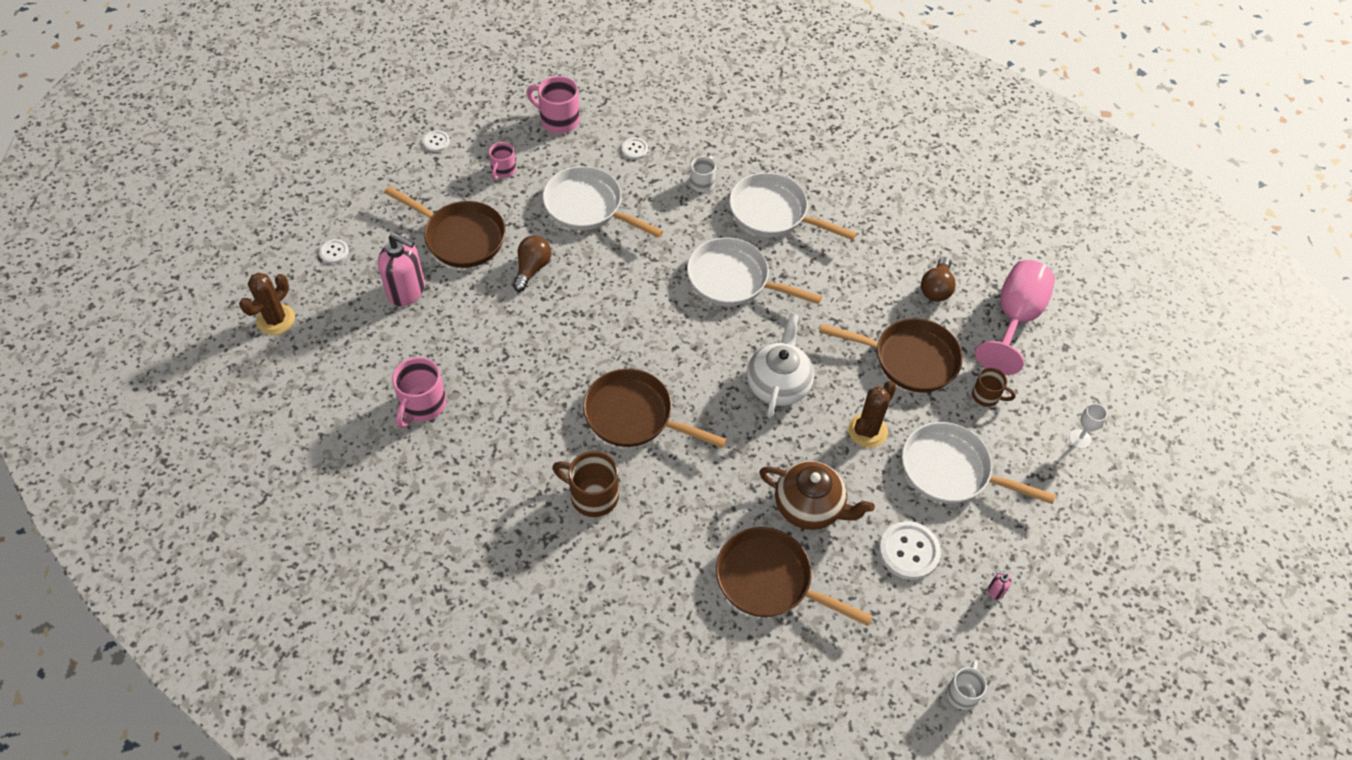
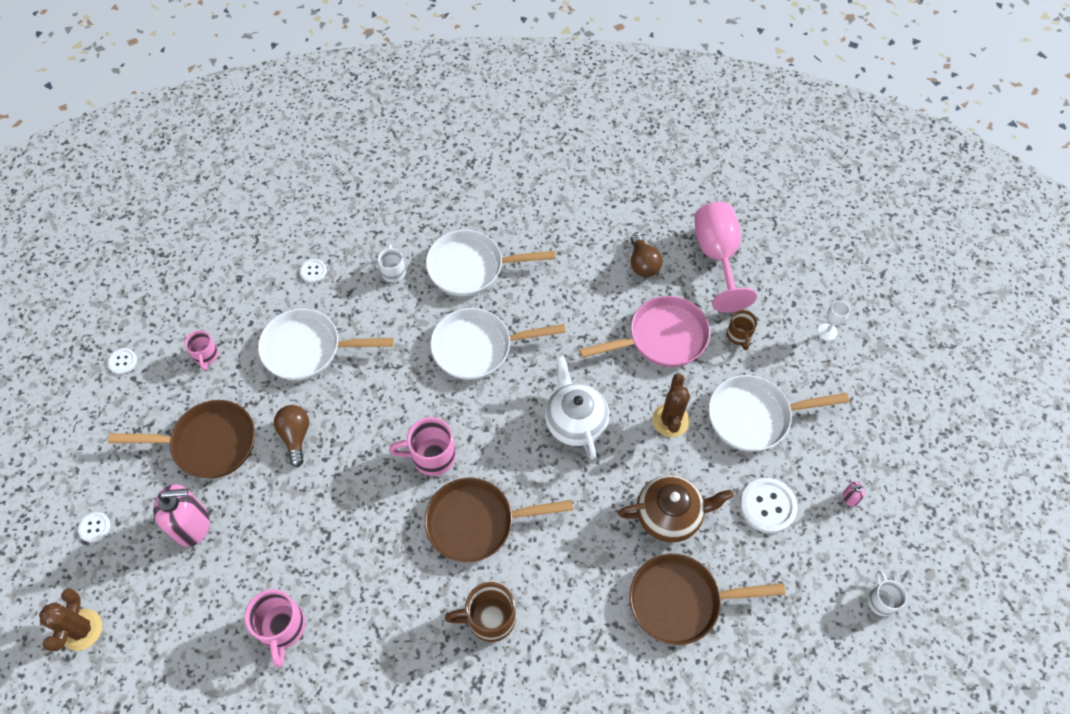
camera: 30 degrees left, 5 degrees up
(558, 120) = (225, 279): pink mug -> pink mug (431, 456)
(909, 359) = (661, 338): brown pan -> pink pan
(987, 396) = (739, 336): brown mug -> brown mug turned 90 degrees clockwise

